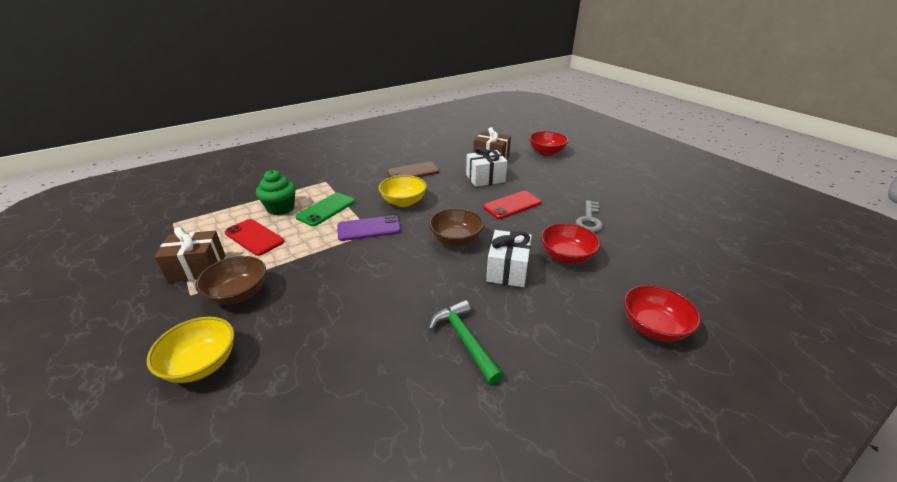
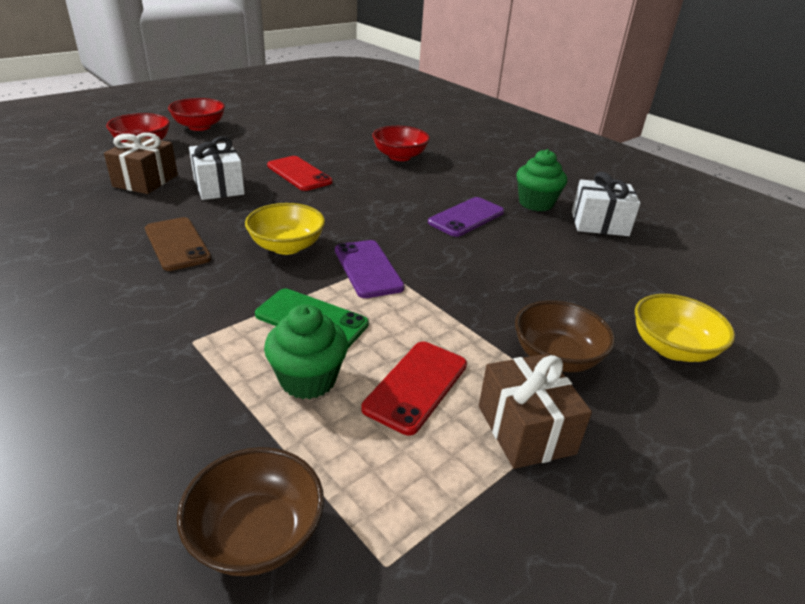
camera: 100 degrees left, 0 degrees up
(436, 282) = (466, 217): none -> purple phone
(456, 239) = (383, 207): brown bowl -> brown bowl (256, 534)
(465, 340) = (536, 203): green hammer -> green cupcake
(507, 270) = (431, 182): white gift -> white gift (599, 224)
(589, 220) = (331, 141): grey key -> none
(653, 327) = (479, 139): red bowl -> red bowl (199, 127)

